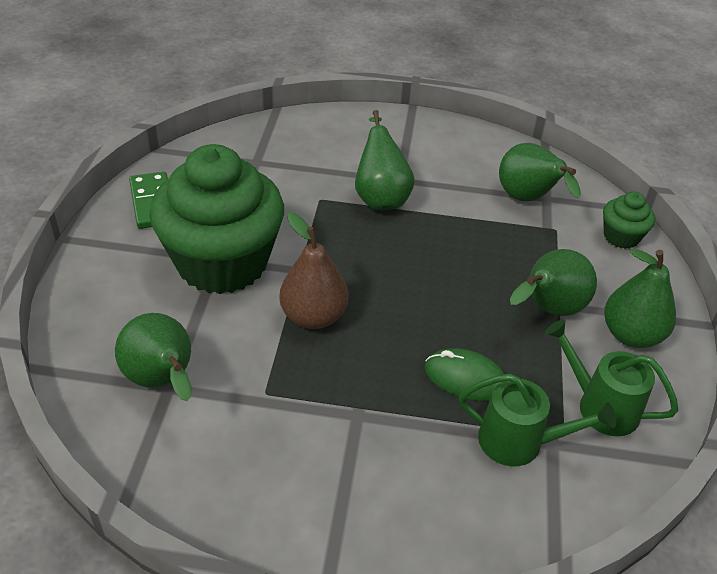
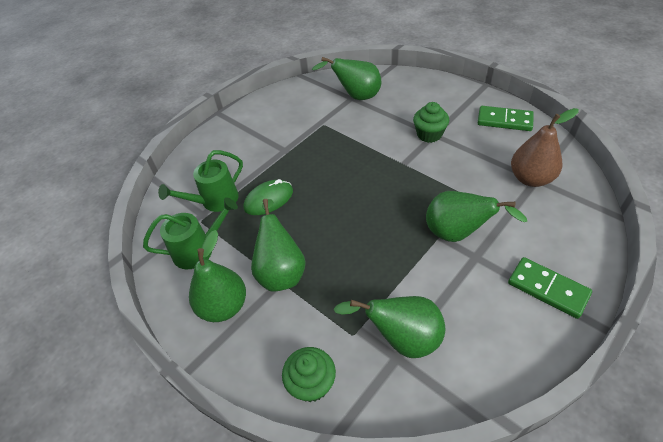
camera: 130 degrees right, 5 degrees up
(222, 263) = (429, 134): green cupcake -> green cupcake, size x0.43
(313, 316) = (360, 156): brown pear -> brown pear (530, 179)
(399, 135) = (548, 289): none -> green domino

